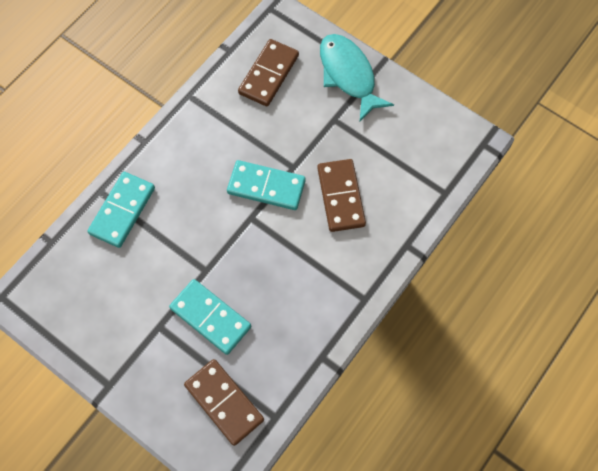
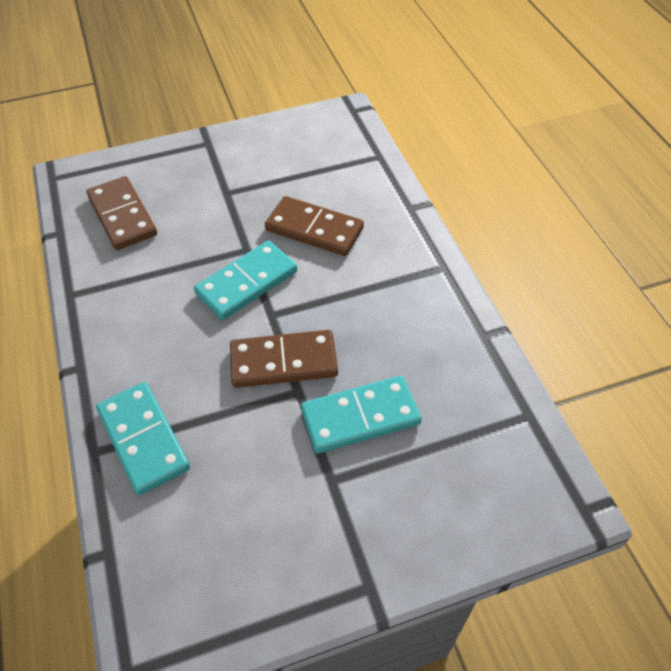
camera: 55 degrees left, 15 degrees down
(224, 402) = (478, 459): brown domino -> brown domino (283, 361)
(348, 75) = (190, 159): turquoise fish -> none

